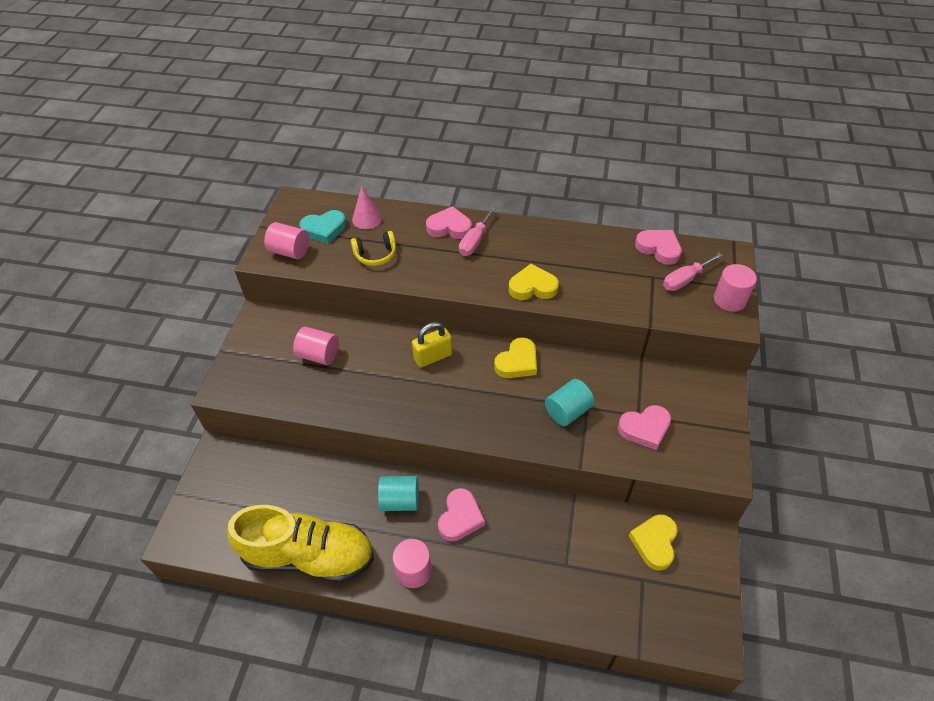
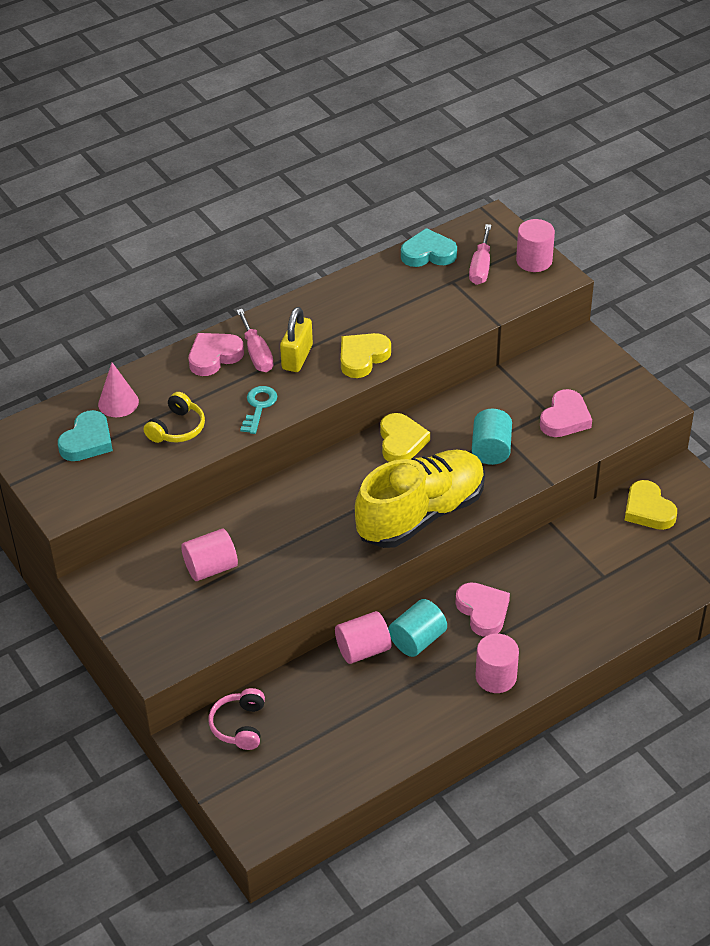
camera: 45 degrees left, 5 degrees down
(248, 465) = (240, 725): none -> pink headphones
(290, 251) = (83, 484): pink cylinder -> pink cylinder (363, 649)
(309, 556) = (396, 740): yellow shoe -> yellow shoe (421, 514)
(433, 357) = (321, 491): yellow padlock -> yellow padlock (297, 357)
(434, 274) = (259, 407): none -> turquoise key
(659, 248) = (428, 253): pink heart -> turquoise heart

